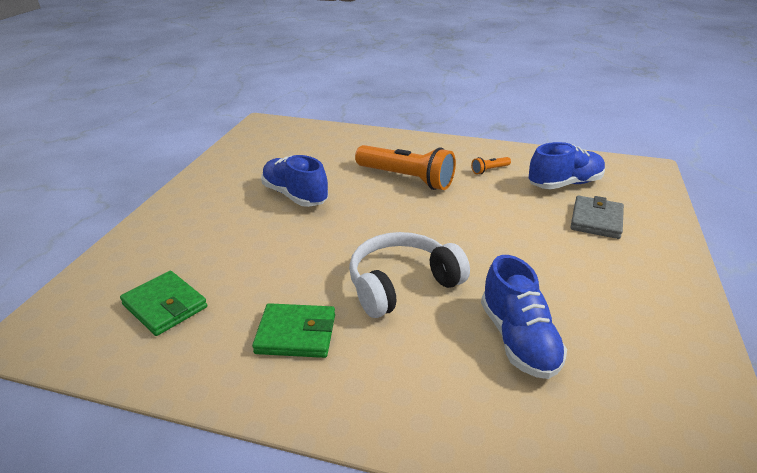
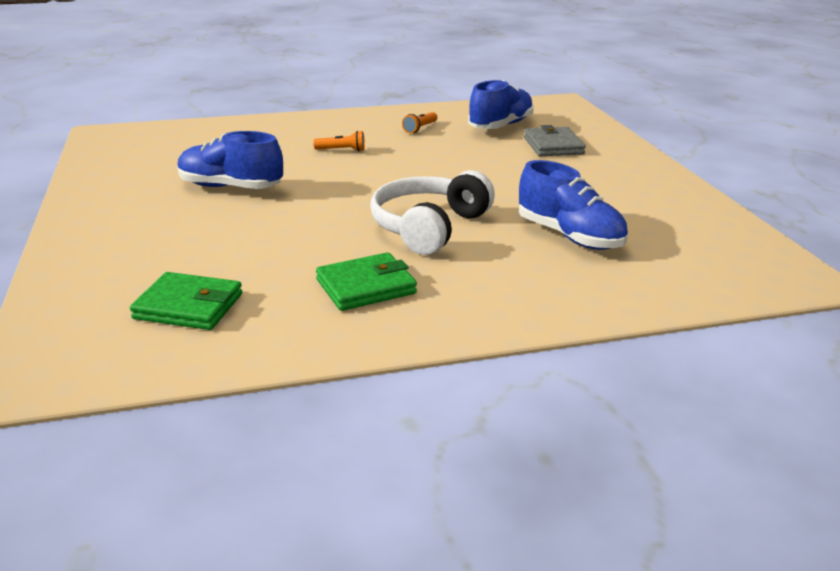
camera: 30 degrees left, 5 degrees down
(406, 179) = (342, 150): orange flashlight -> orange flashlight, size x0.42

